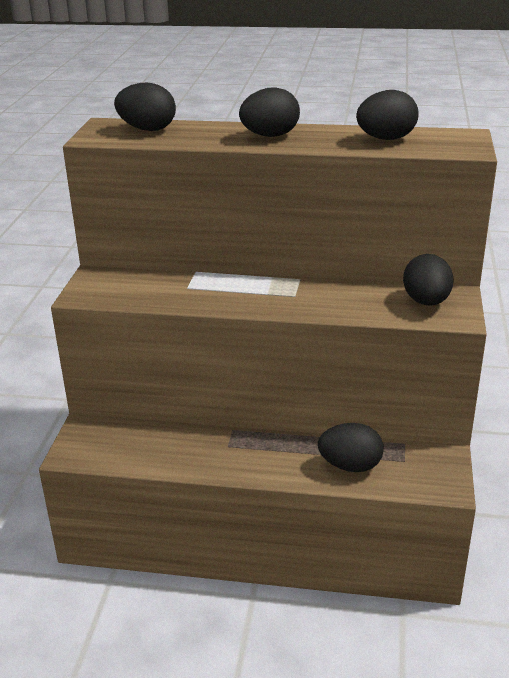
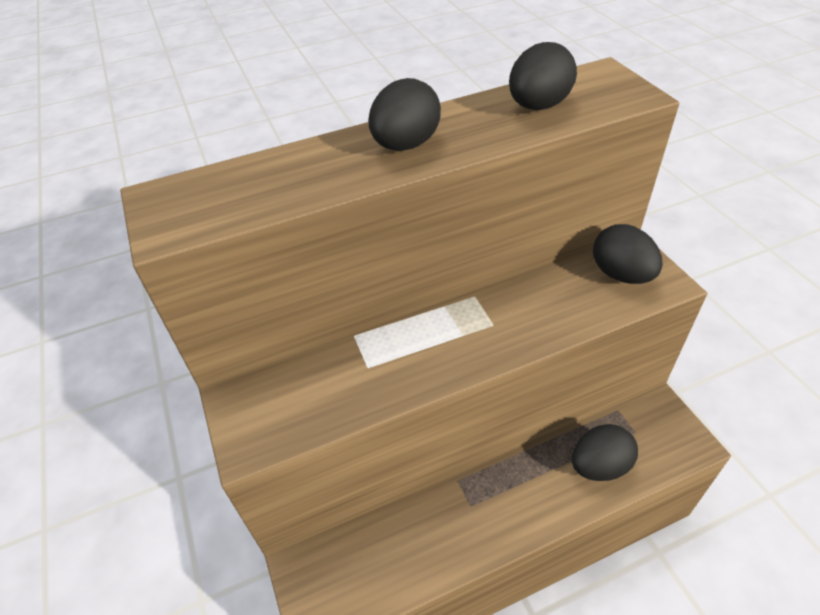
camera: 30 degrees left, 15 degrees up
(147, 129) = (233, 186): black egg -> none

